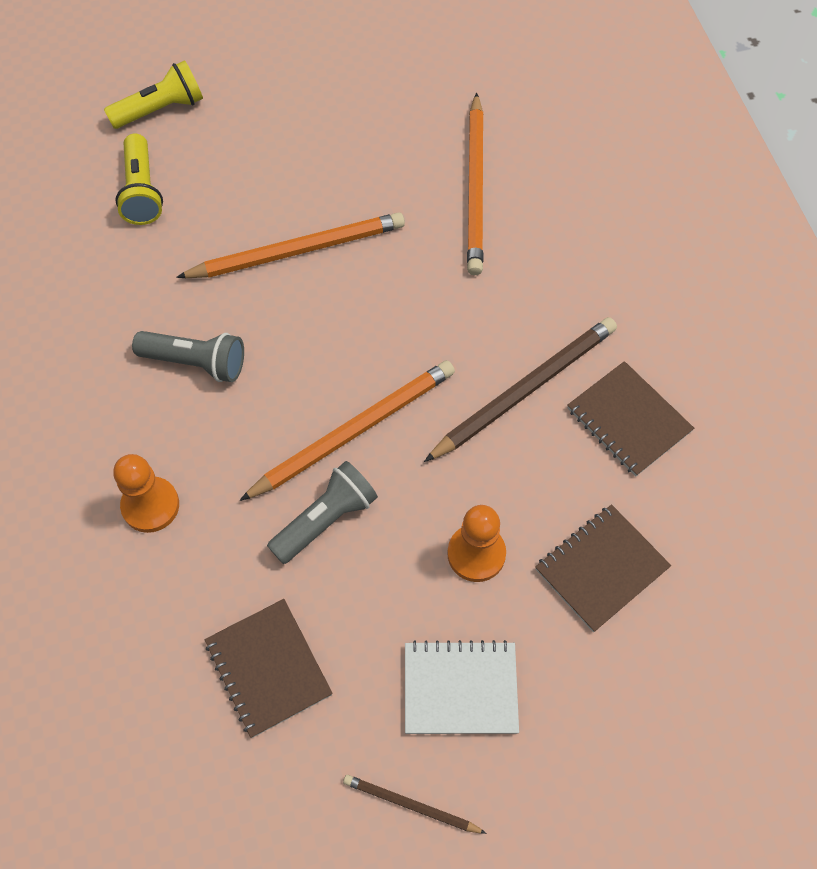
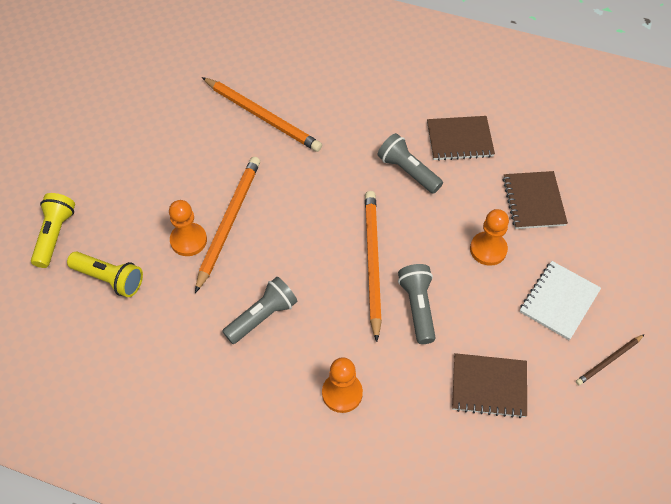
camera: 55 degrees left, 5 degrees down
(244, 229) = (188, 240): none -> orange pawn
(524, 390) = (408, 171): brown pencil -> grey flashlight

